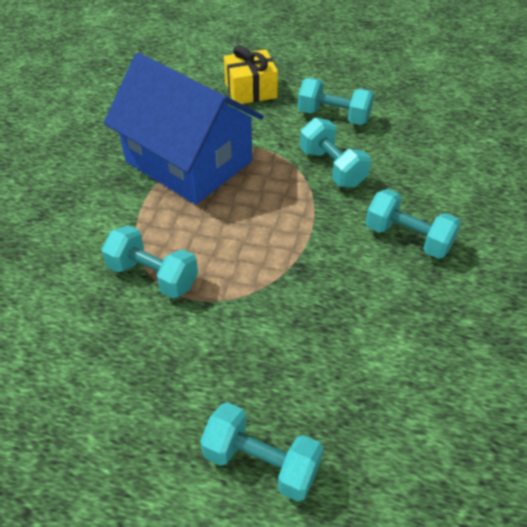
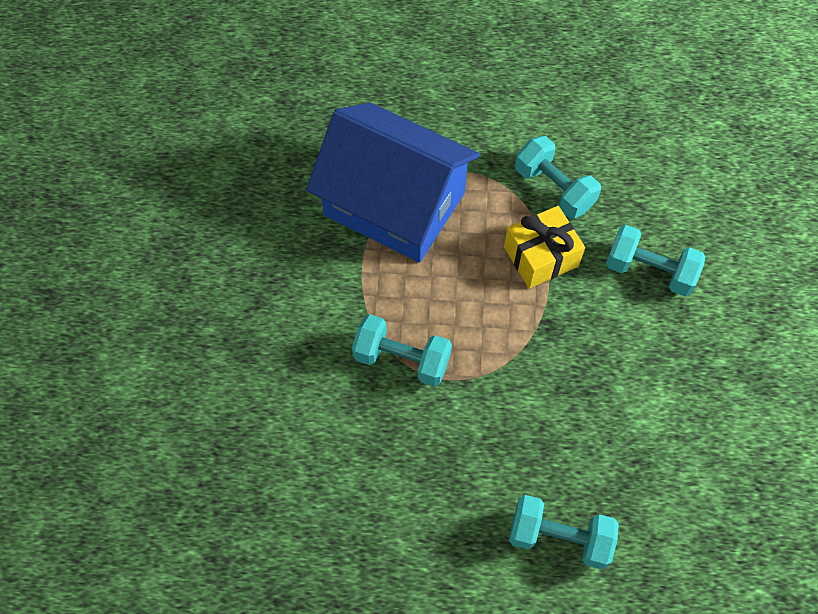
camera: 10 degrees left, 15 degrees up
(250, 90) = (435, 85): yellow gift -> yellow gift (541, 256)
(333, 116) = (540, 112): turquoise dumbbell -> none

